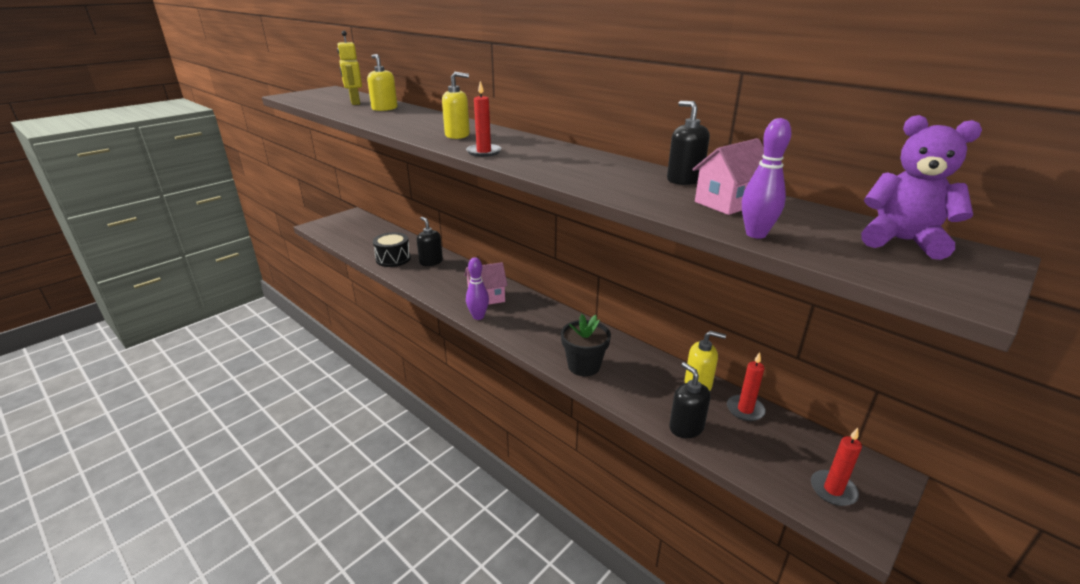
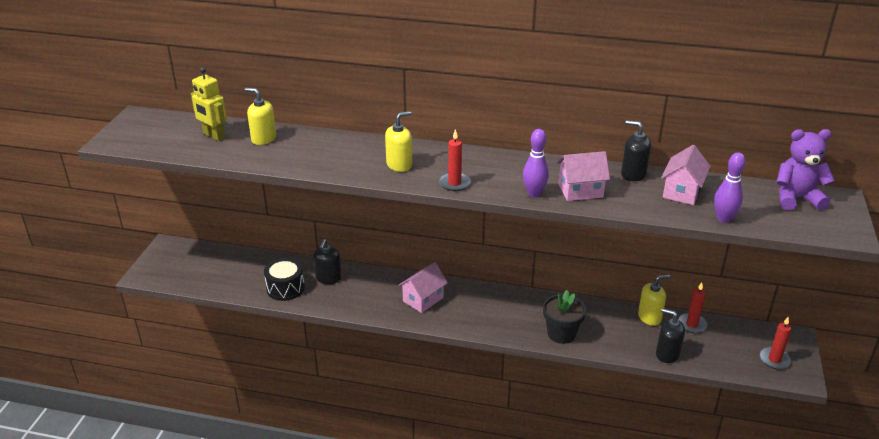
camera: 30 degrees left, 5 degrees up
(431, 262) = (328, 278): black soap dispenser -> black soap dispenser turned 105 degrees counterclockwise
(478, 316) = (436, 321): purple bowling pin -> purple bowling pin (534, 194)
(602, 179) = (580, 191): none -> pink house

